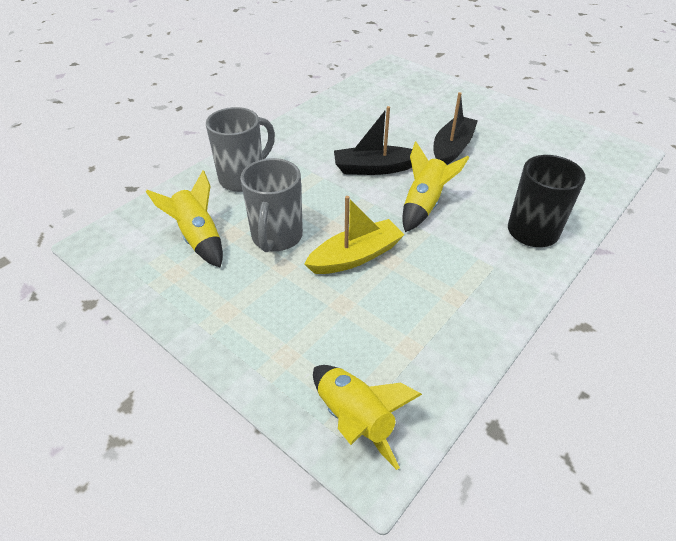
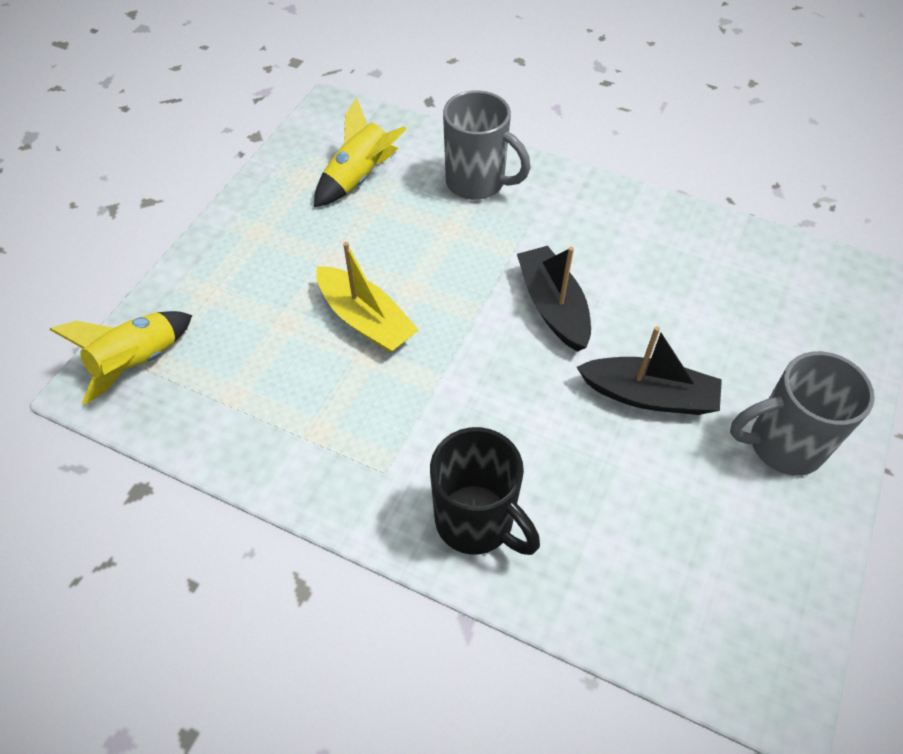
camera: 75 degrees right, 10 degrees up
(276, 238) = (378, 241): grey mug -> grey mug (782, 445)
(424, 205) = (490, 376): yellow rocket -> none

